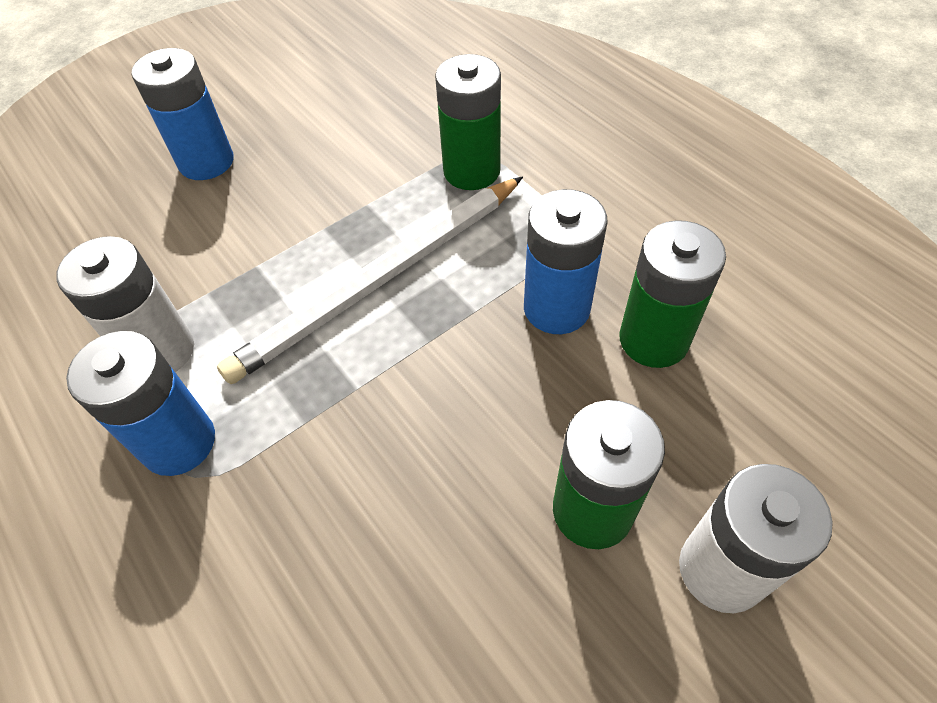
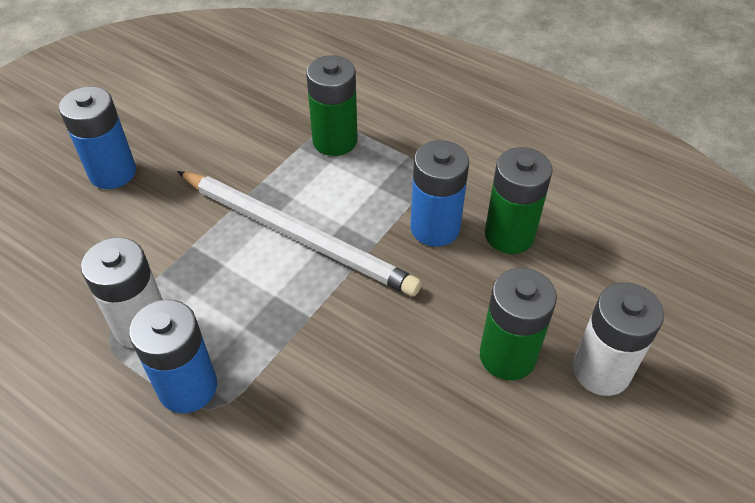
camera: 20 degrees left, 5 degrees down
(381, 280) = (297, 235): white pencil -> white pencil turned 90 degrees counterclockwise

